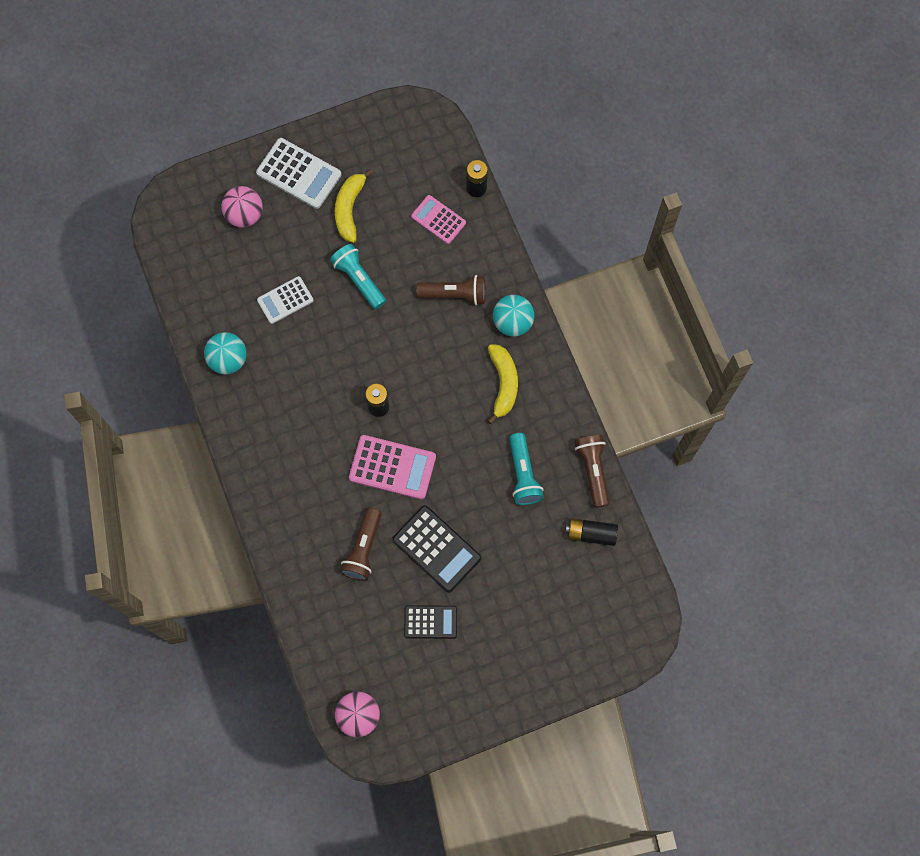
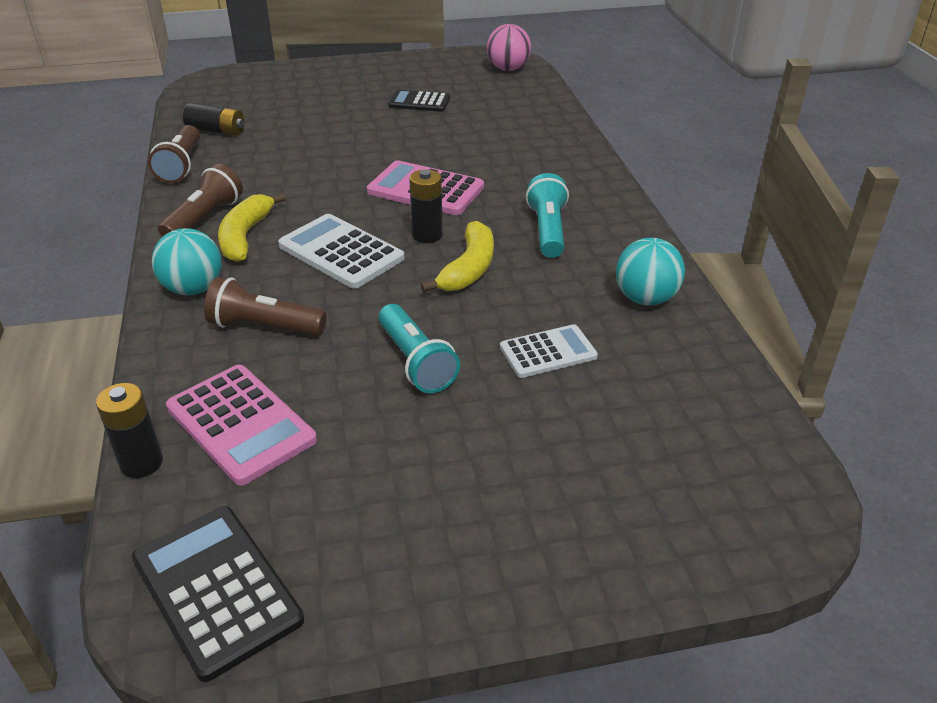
camera: 170 degrees left, 35 degrees down
(244, 215) = (618, 480): pink ball -> none
(299, 174) = (496, 538): white calculator -> white calculator (341, 252)
(349, 209) = (403, 462): yellow banana -> yellow banana (469, 269)
(363, 549) = (479, 144): brown flashlight -> brown flashlight (204, 218)
(436, 549) = (394, 137): black calculator -> black calculator (216, 589)
(438, 220) = (241, 424): pink calculator -> pink calculator, size x1.54
(523, 474) = (266, 171): turquoise flashlight -> turquoise flashlight (547, 230)

